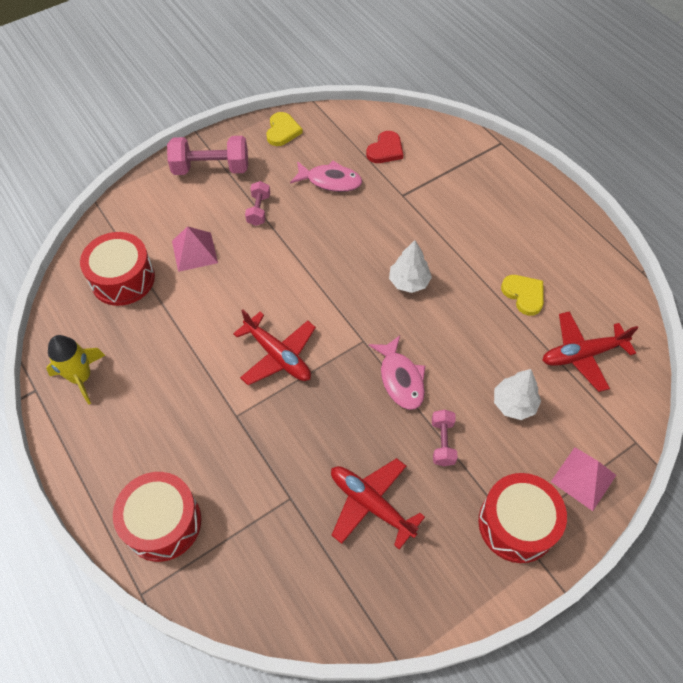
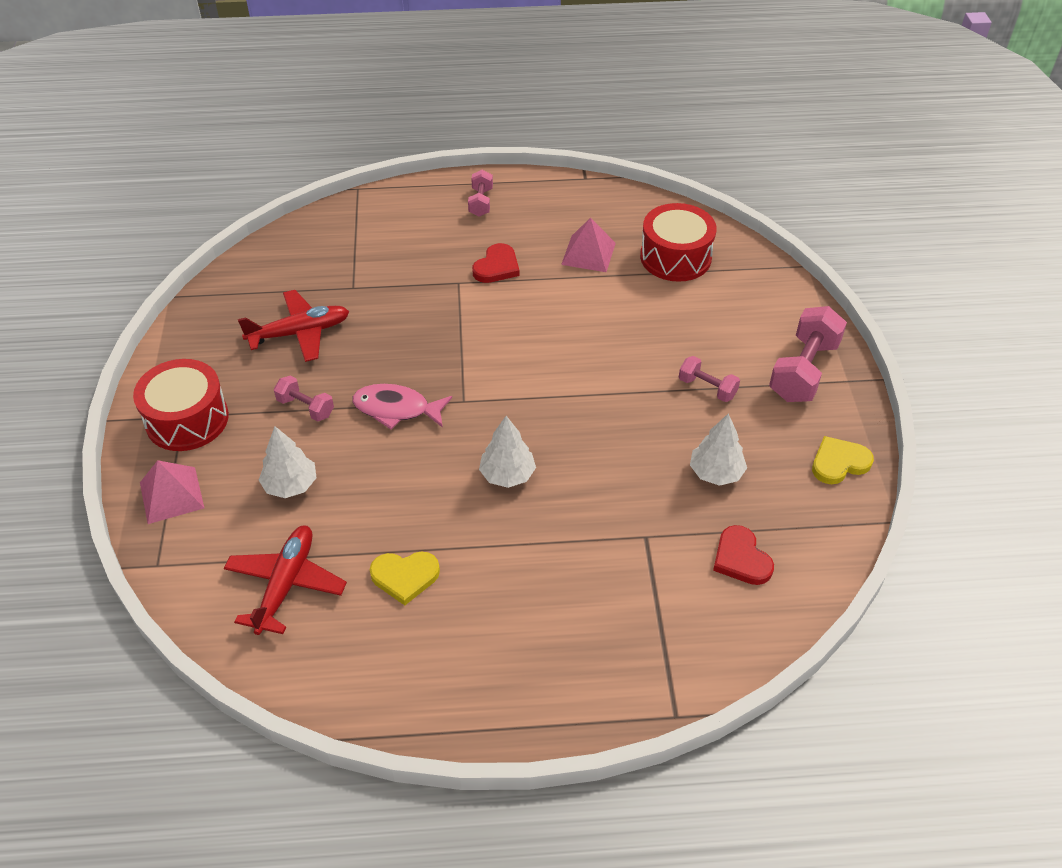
camera: 120 degrees right, 10 degrees down
(81, 377) = (577, 205): yellow rocket -> none
(112, 459) = (481, 202): none -> pink dumbbell
(163, 522) = (401, 213): red drum -> none
(194, 251) = (678, 317): pink pyramid -> pink pyramid (588, 253)
(200, 397) = (497, 267): none -> red heart
(278, 355) = (498, 331): red plane -> none
(282, 131) = (839, 462): yellow heart -> yellow heart turned 120 degrees clockwise
(330, 181) = (716, 473): pink fish -> white tree

